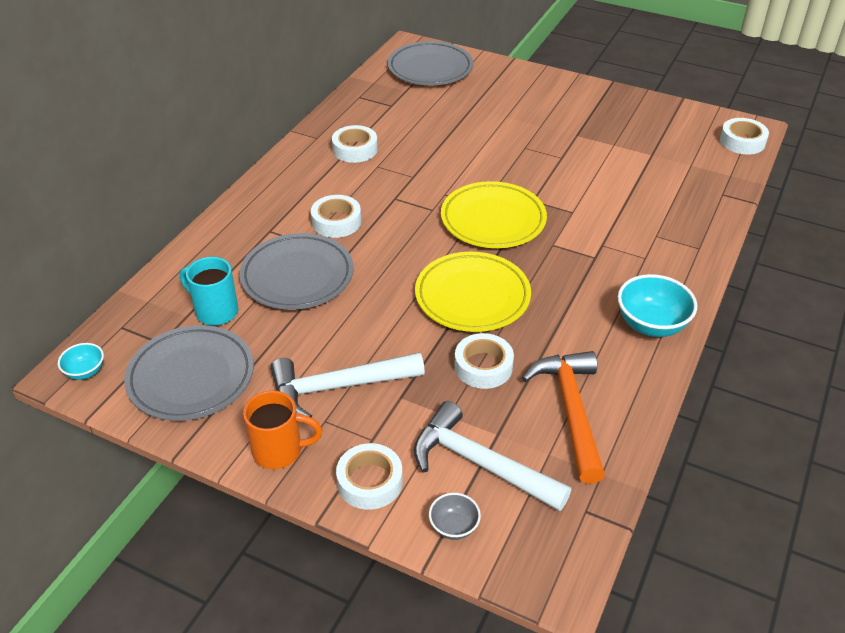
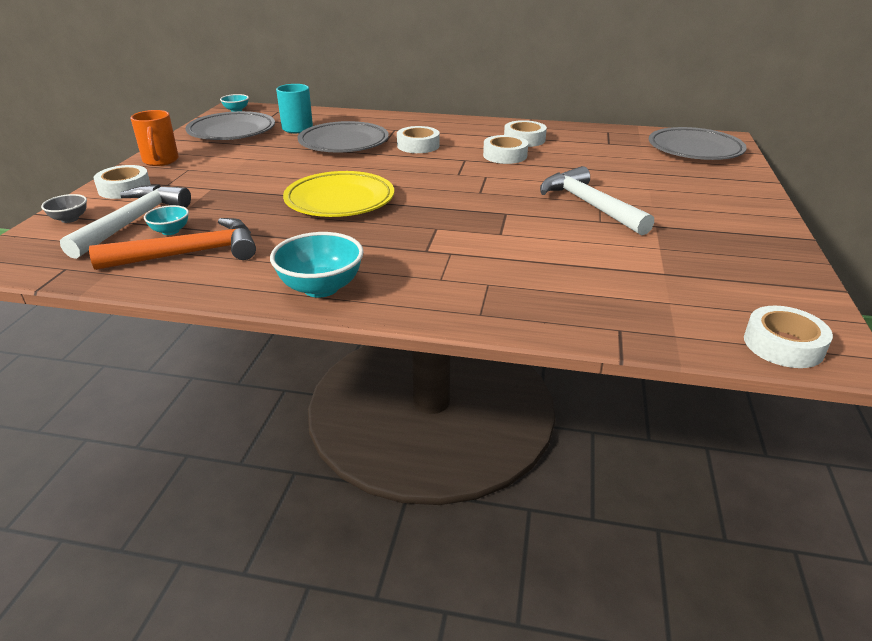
camera: 75 degrees right, 10 degrees down
(338, 387) = (222, 168): white hammer -> white hammer (589, 205)
(483, 366) = (248, 213): white tape -> white tape (505, 155)
(493, 220) = (458, 198): yellow plate -> none
(513, 428) = (170, 231): none -> turquoise bowl

